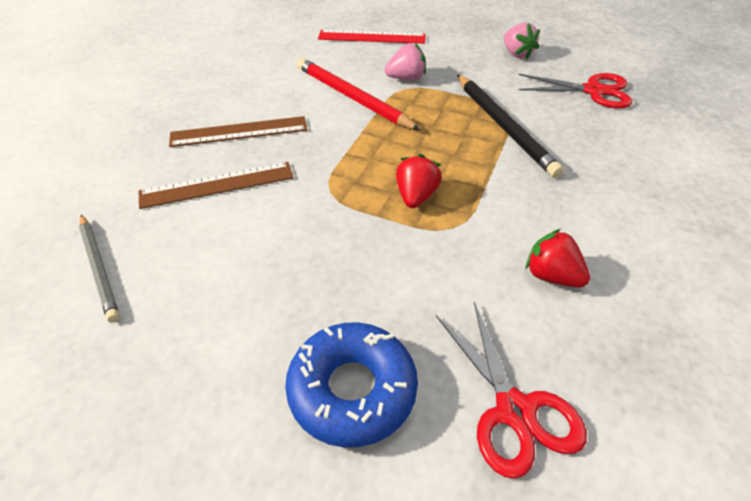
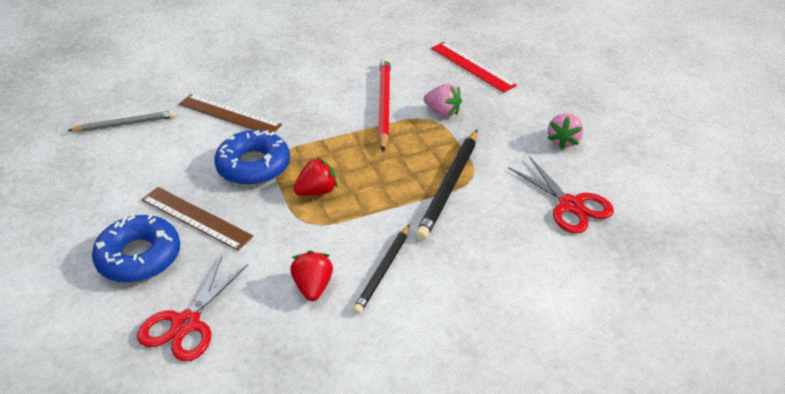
camera: 45 degrees right, 5 degrees down
(99, 268) = (125, 124): grey pencil -> grey pencil turned 120 degrees counterclockwise
(239, 132) = (285, 89): brown ruler -> brown ruler (196, 218)
(322, 214) = (253, 166): none -> blue donut
(573, 220) = (383, 270): none -> black pencil

